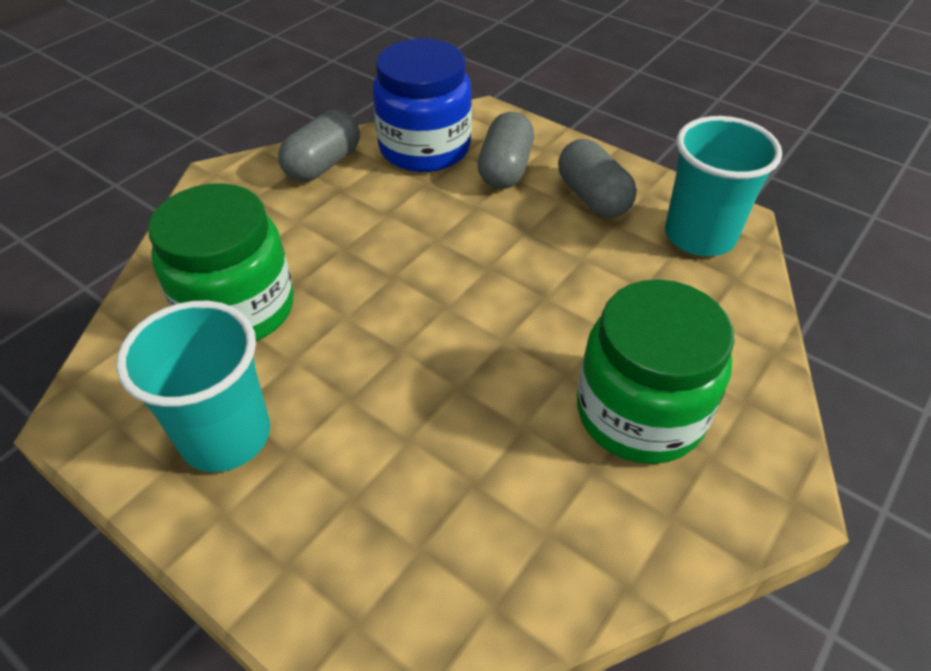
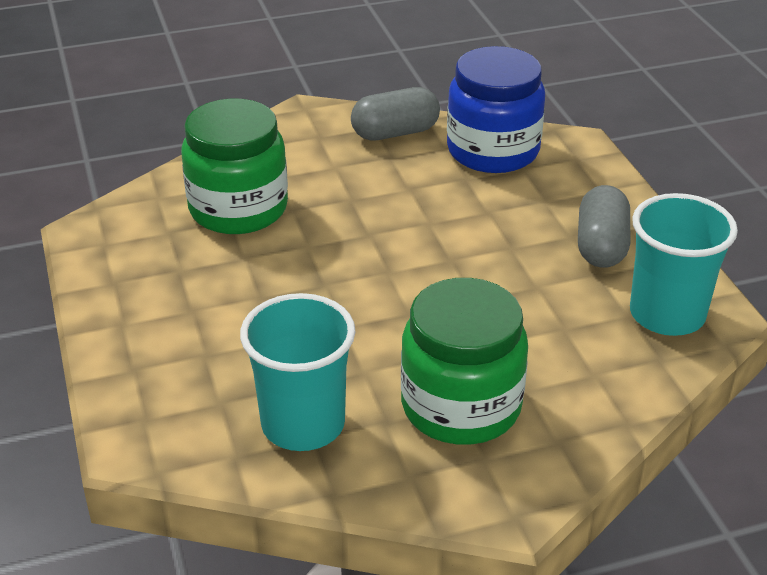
camera: 35 degrees right, 10 degrees down
(225, 436) = (161, 282): turquoise cup -> turquoise cup (303, 424)
(505, 169) = (546, 194): grey capsule -> none

